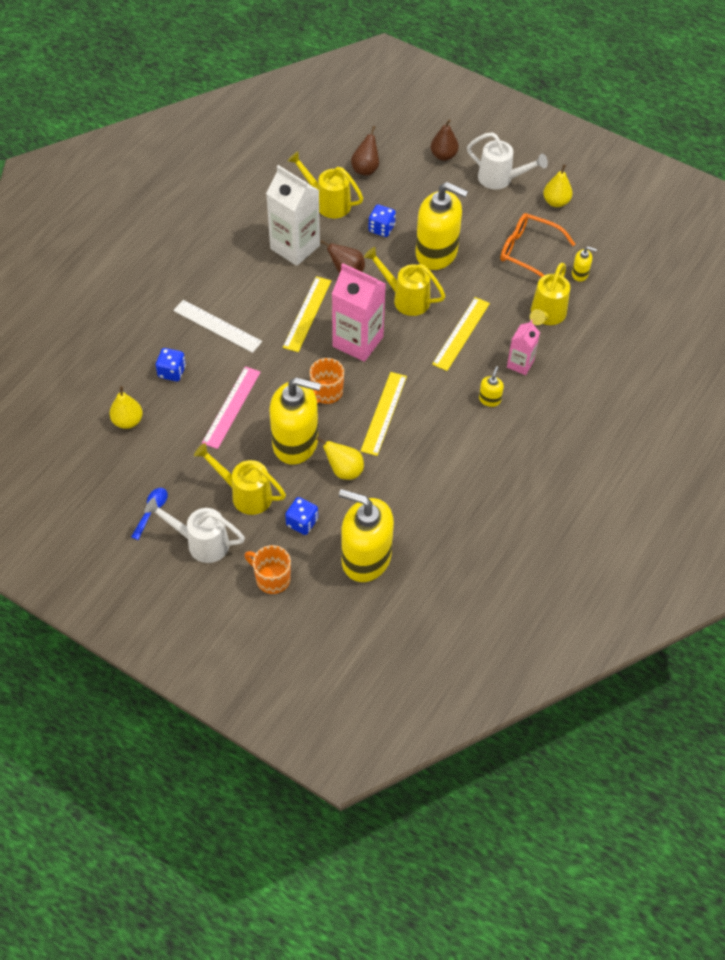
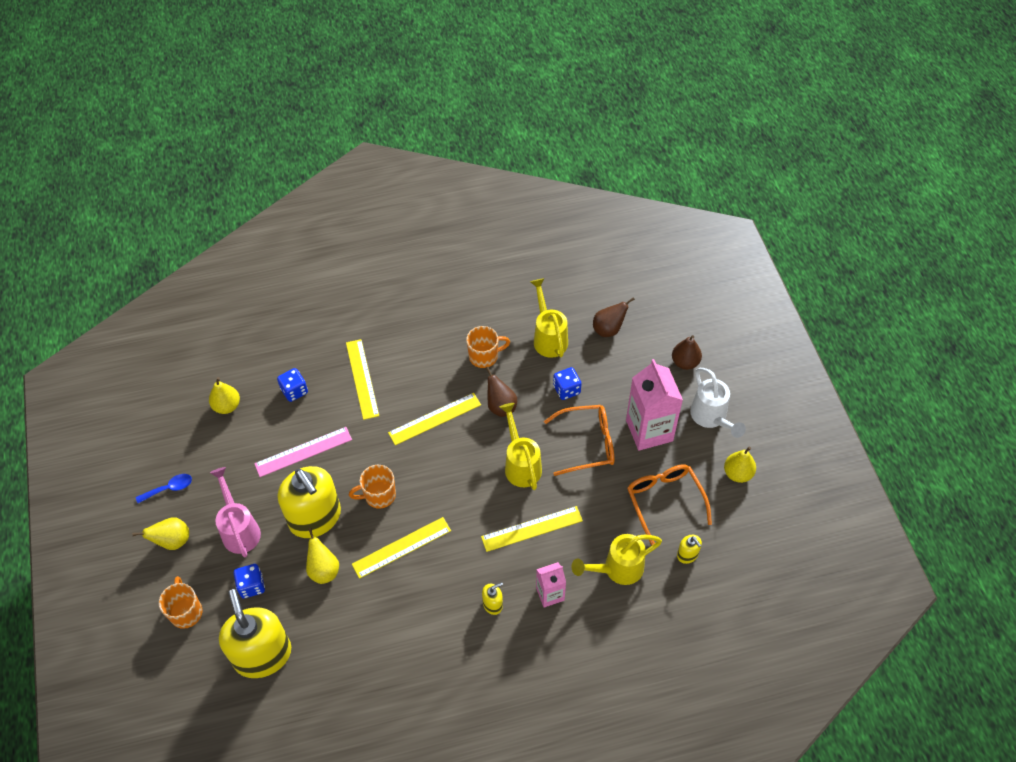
camera: 45 degrees right, 0 degrees up
(201, 542) = (173, 541): white watering can -> yellow pear
(217, 326) = (362, 379): white ruler -> yellow ruler
(245, 494) = (239, 529): yellow watering can -> pink watering can
(295, 247) = (484, 356): white carton -> orange mug
(358, 341) = (446, 471): pink carton -> pink carton (649, 430)
(436, 253) = (587, 443): yellow soap dispenser -> orange glasses

